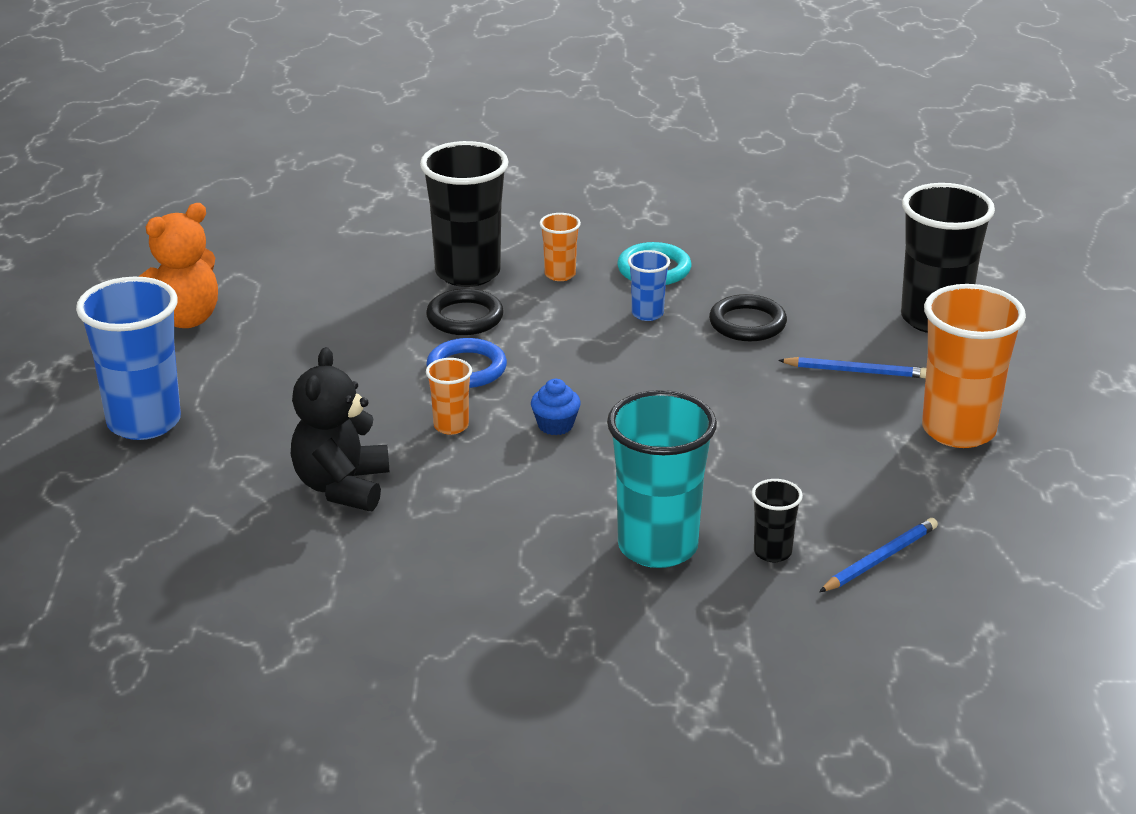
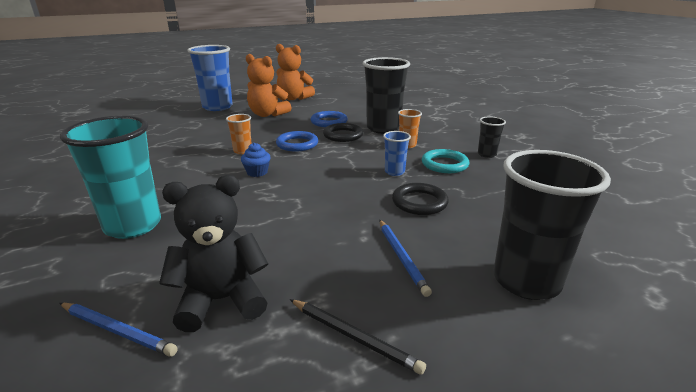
camera: 65 degrees right, 5 degrees down
(266, 370) = (267, 114): none -> orange teddy bear
(342, 487) = (180, 142): black teddy bear -> black teddy bear (221, 300)
(381, 314) = (329, 122): none -> blue ring
(772, 552) = (127, 271): black cup -> black cup (486, 154)
(958, 430) = (353, 337): orange cup -> black pencil

